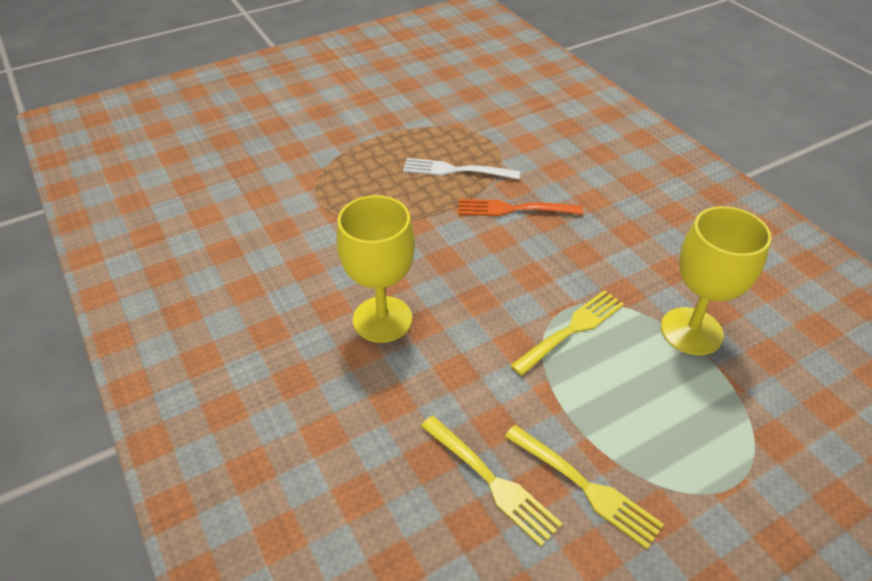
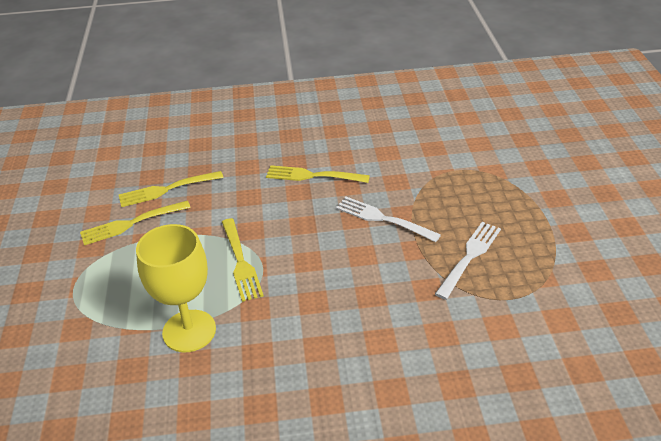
camera: 115 degrees right, 5 degrees down
(382, 319) = (314, 176): yellow goblet -> yellow fork
(433, 236) = (384, 219): none -> white fork
(515, 209) = (393, 278): orange fork -> none

